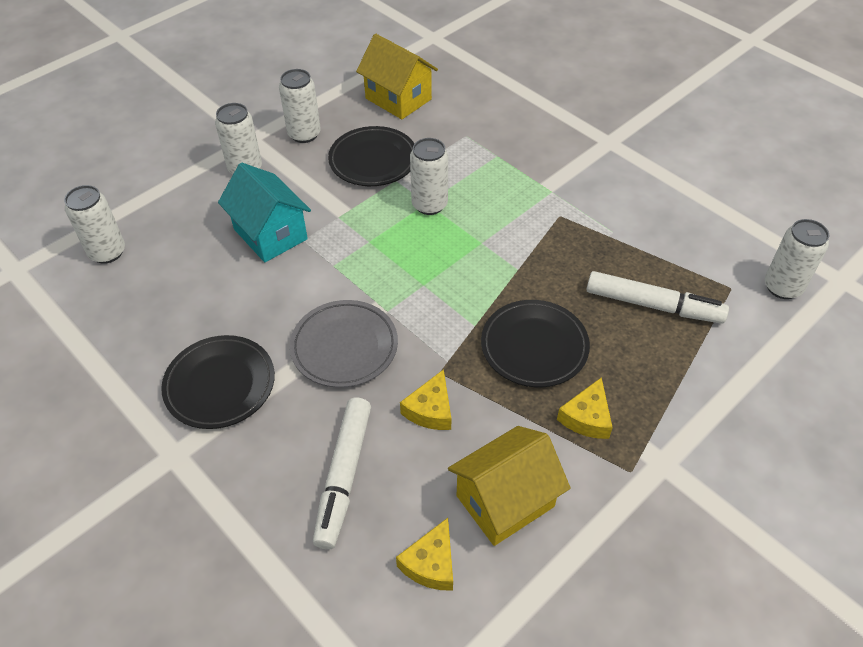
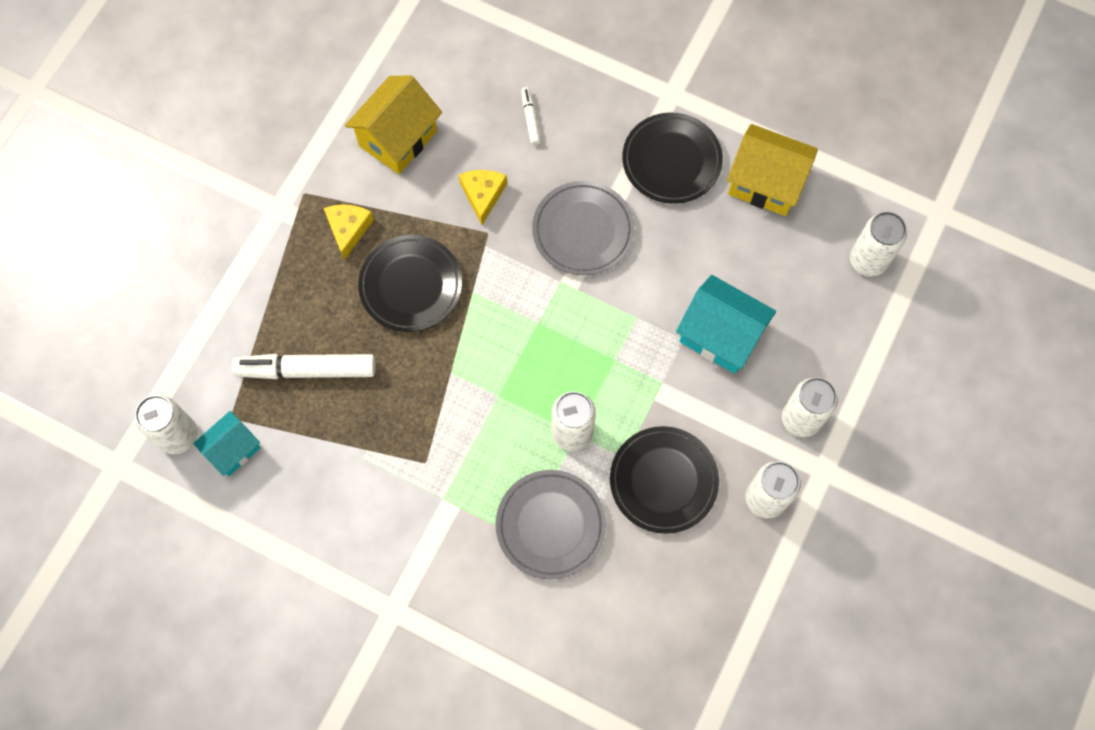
camera: 160 degrees right, 20 degrees up
(343, 476) = (530, 118): white marker -> white marker, size x0.47
(398, 99) = (681, 606): yellow house -> yellow house (765, 183)
(431, 563) = (439, 78): yellow cheese -> none
(472, 157) = (550, 525): none -> grey plate
(730, 264) = (233, 449): none -> turquoise house

